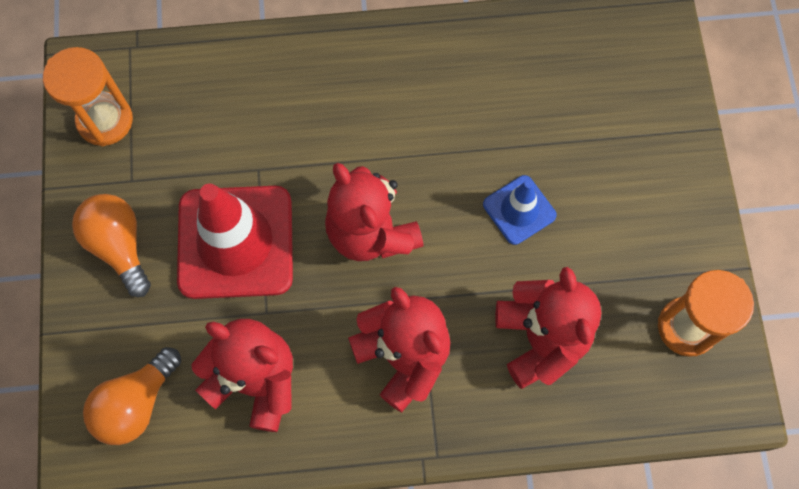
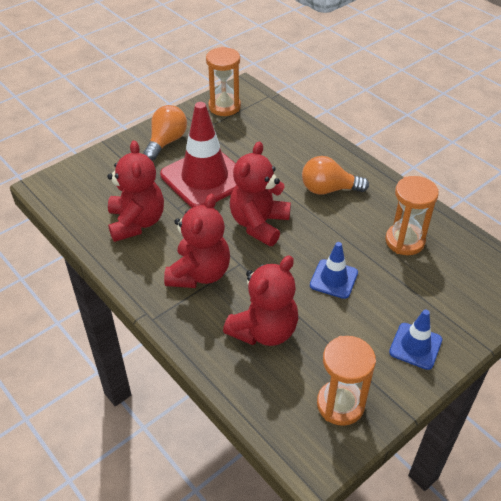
camera: 55 degrees right, 25 degrees down
(136, 403) = (91, 187): orange light bulb -> orange light bulb (328, 189)
(518, 90) = (404, 241): none -> orange hourglass
(665, 197) = (415, 346): none -> blue traffic cone

